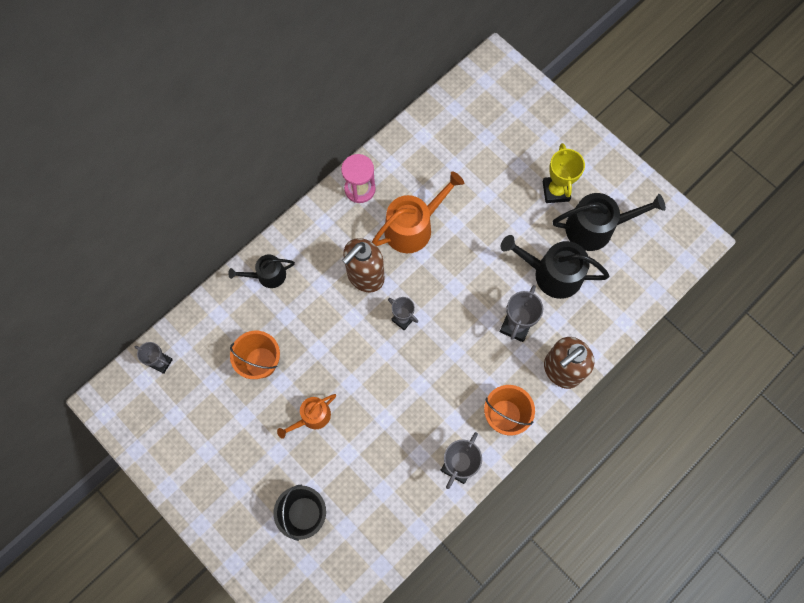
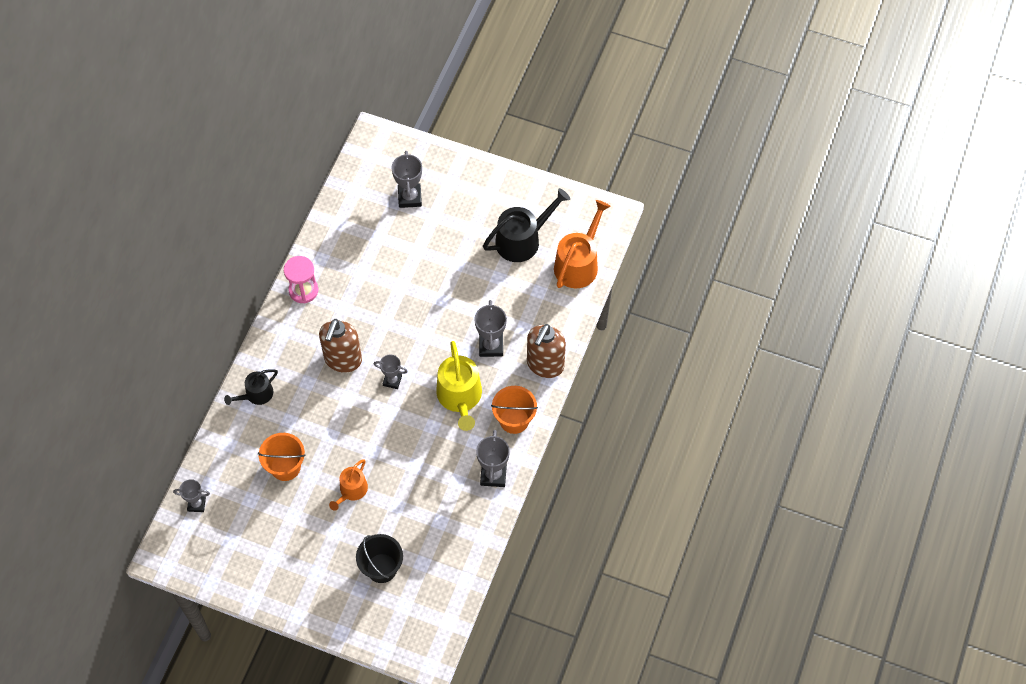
camera: 25 degrees left, 10 degrees down
(413, 227) = (366, 302): orange watering can -> orange watering can (579, 263)
(461, 367) = (460, 397): none -> yellow watering can
(503, 137) = (409, 197): none -> grey trophy
(551, 273) = (502, 292): black watering can -> none
(556, 191) = (475, 223): yellow trophy -> none

